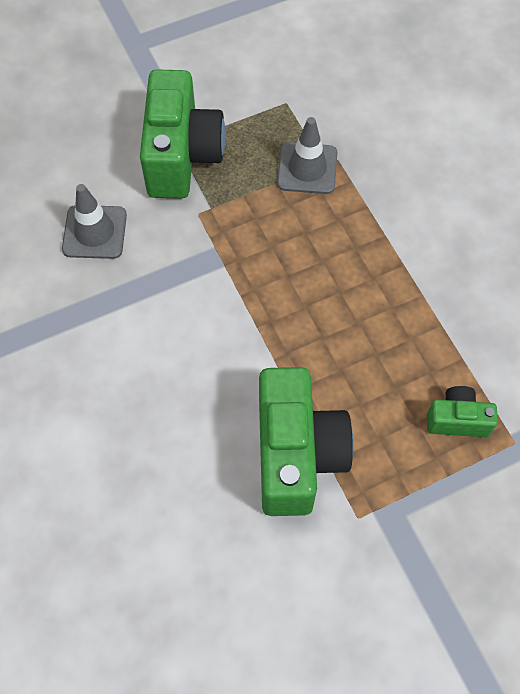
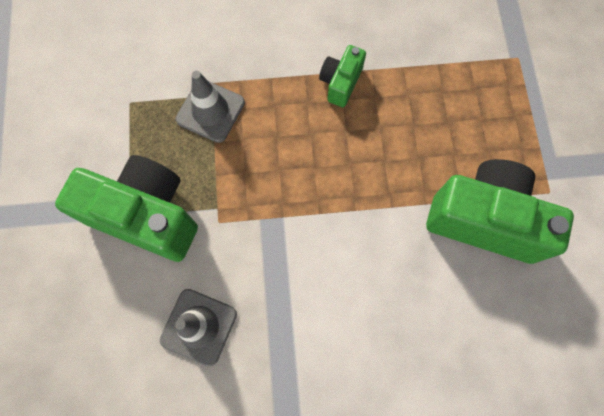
camera: 70 degrees left, 10 degrees up
(457, 420) = (488, 89): green camera -> green camera (340, 83)

